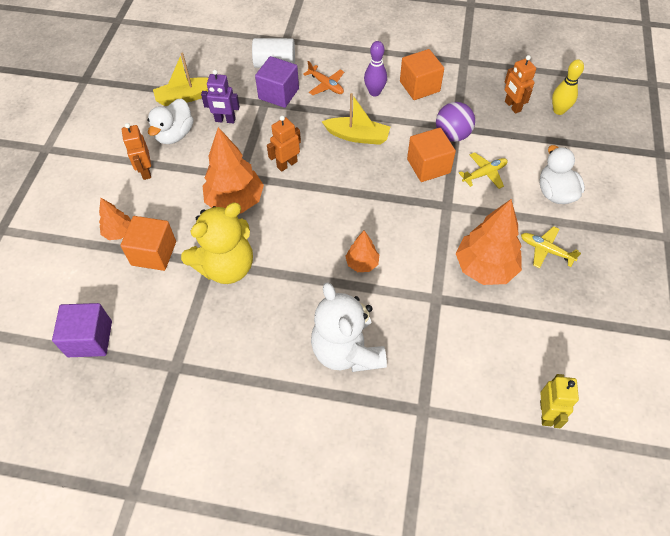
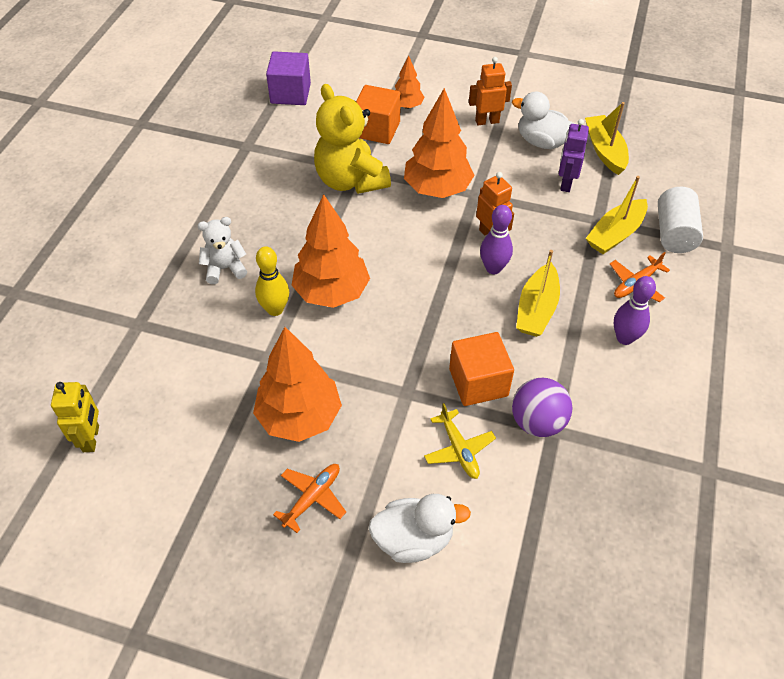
camera: 95 degrees right, 5 degrees down
(278, 94) = (615, 234): purple cube -> yellow boat
(321, 161) = (493, 268): none -> purple bowling pin
(347, 351) = (225, 268): white teddy bear -> white teddy bear, size x0.55
(362, 263) = (331, 292): orange tree -> orange tree, size x1.89
(419, 86) = (641, 396): orange cube -> none
(512, 106) = (602, 522): orange robot -> none
(546, 250) = (312, 498): yellow plane -> orange plane
(546, 413) = (91, 438): yellow robot -> yellow robot turned 105 degrees counterclockwise
(559, 110) = (594, 596): yellow bowling pin -> yellow bowling pin (275, 309)

